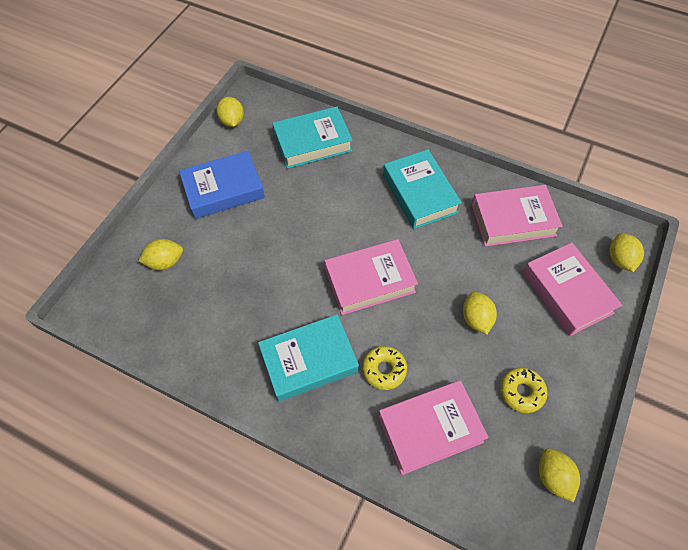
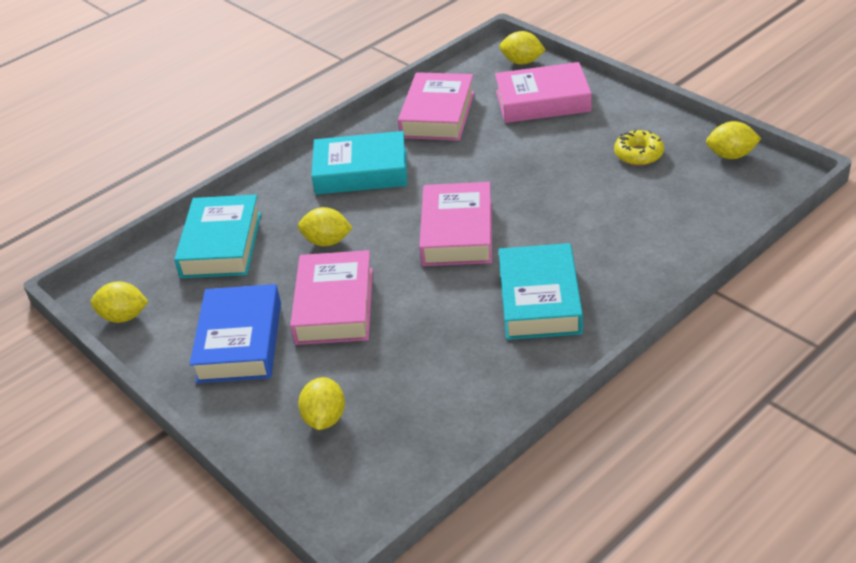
camera: 65 degrees left, 20 degrees down
(384, 370) = (576, 242): yellow donut -> none
(430, 429) = (656, 223): pink book -> pink book (334, 306)
(476, 319) = (544, 165): yellow lemon -> yellow lemon (327, 242)

